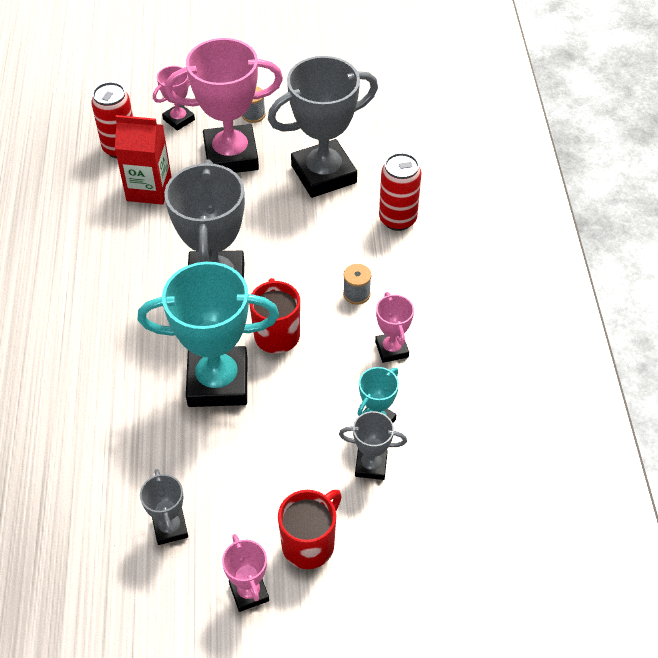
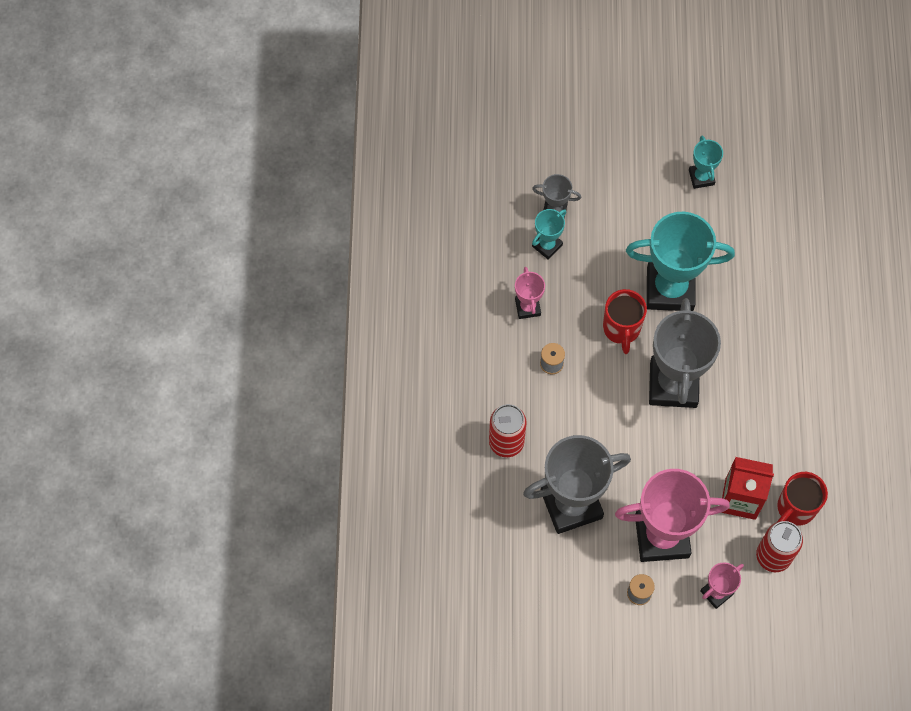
camera: 175 degrees left, 15 degrees up
(170, 528) = (701, 177): grey trophy -> turquoise trophy
(249, 592) = (645, 130): pink trophy -> none
(309, 544) = (603, 159): red mug -> red mug (795, 508)

